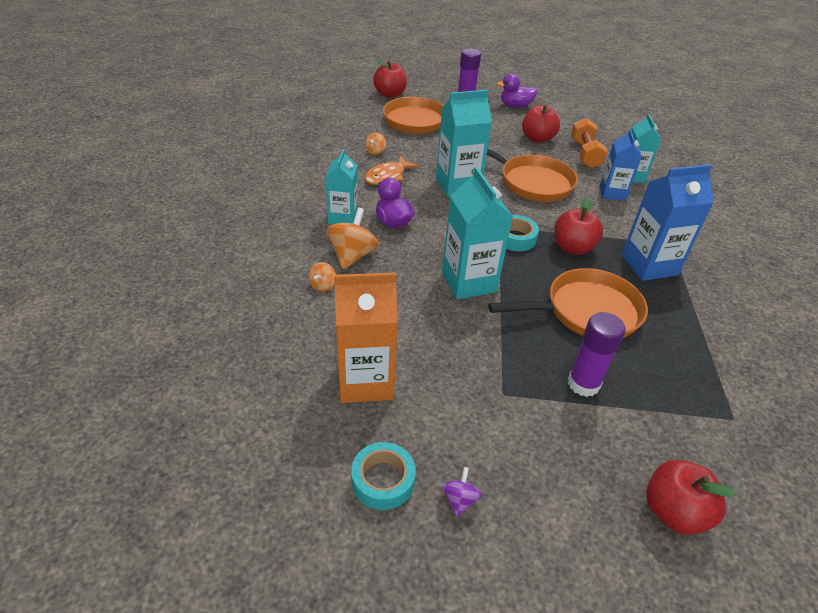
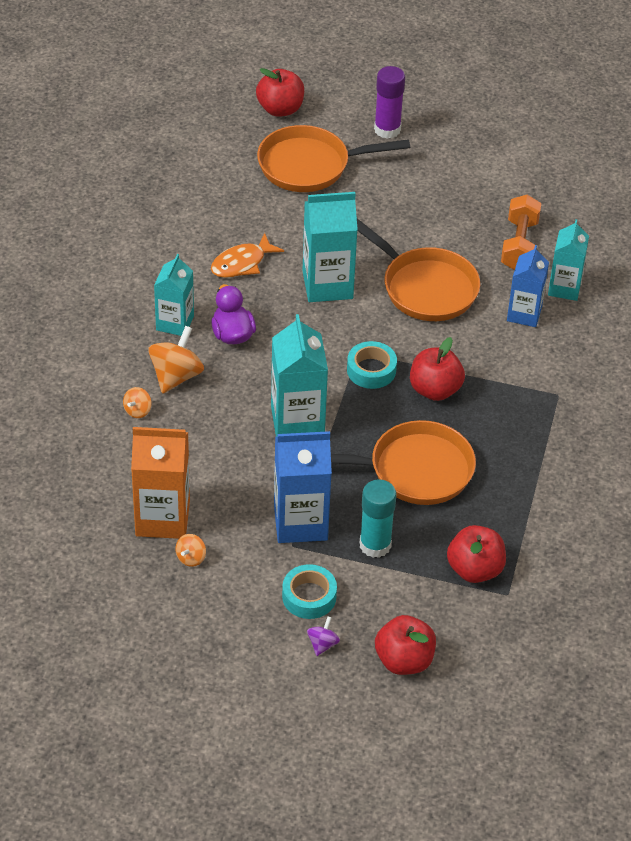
camera: 10 degrees right, 5 degrees up
(375, 151) = (235, 219): orange spinning top -> orange spinning top (191, 558)
(383, 480) = (160, 605): turquoise tape -> turquoise tape (309, 596)
(459, 499) = (222, 628): purple spinning top -> purple spinning top (322, 644)
(515, 106) = (457, 145): purple duck -> none
(537, 139) = (464, 212): red apple -> red apple (475, 569)
(583, 384) = (375, 545): purple glue stick -> turquoise glue stick
(649, 265) = (515, 421): blue carton -> blue carton (300, 522)

